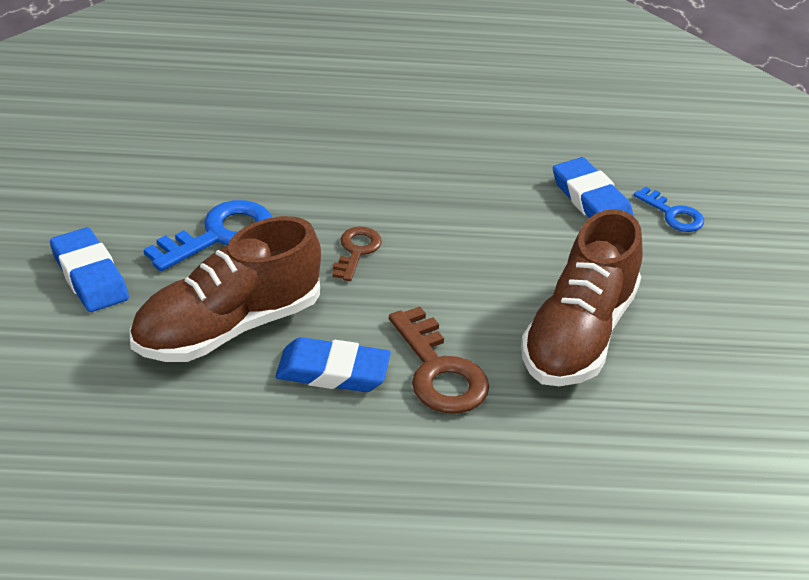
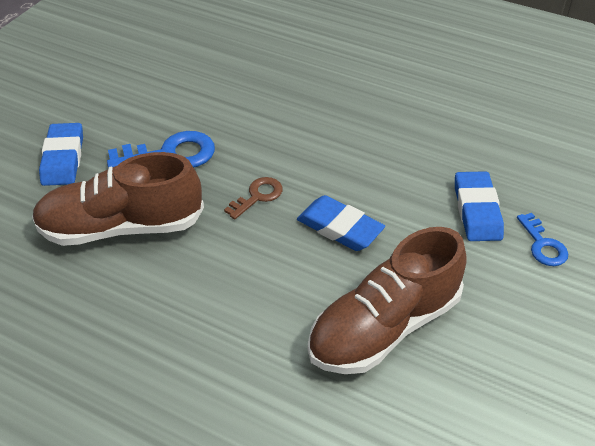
camera: 30 degrees right, 5 degrees up
(333, 371) = (168, 289): blue eraser -> blue eraser (340, 227)
(439, 371) = (247, 318): brown key -> none

